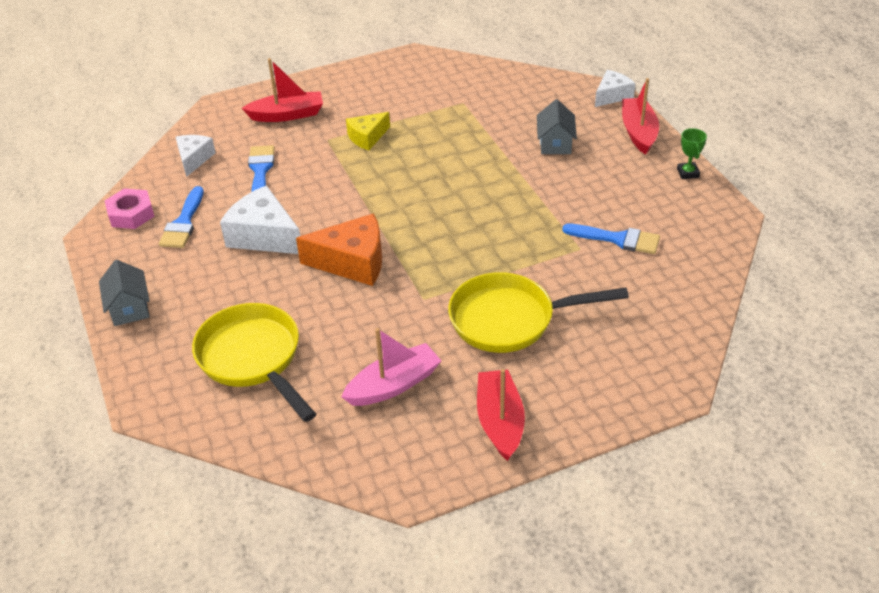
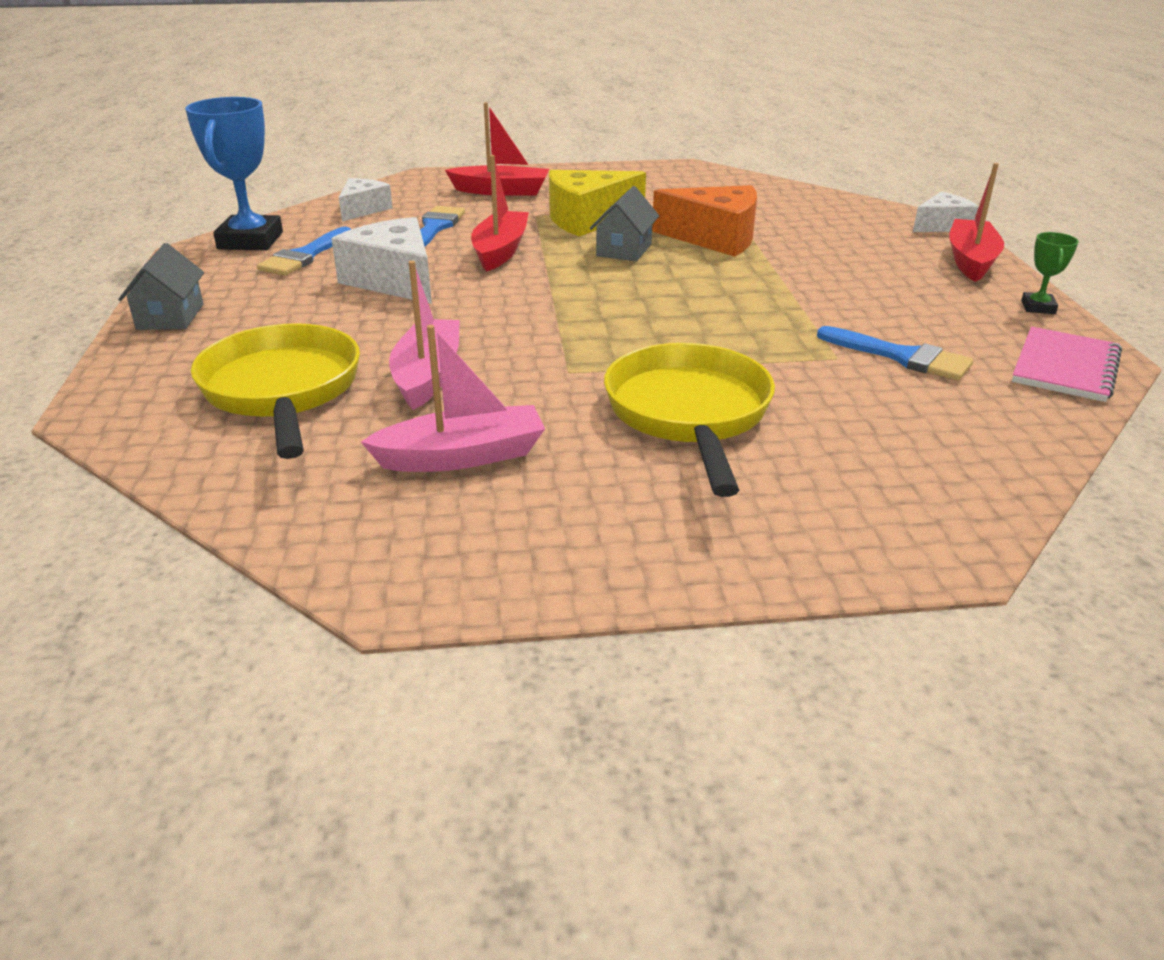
camera: 15 degrees right, 10 degrees down
(131, 214) = (250, 241): pink nut -> blue trophy
(337, 323) = (427, 376): none -> pink boat
(352, 262) = (492, 320): orange cheese -> orange cheese (715, 238)
(367, 137) = (587, 219): yellow cheese -> yellow cheese, size x1.64
(500, 422) = (607, 535): red boat -> red boat (500, 251)
(510, 319) = (689, 415): yellow pan -> yellow pan turned 75 degrees clockwise
(555, 143) = (842, 255): grey house -> grey house (624, 250)
(711, 227) = (1065, 367): none -> pink notebook

